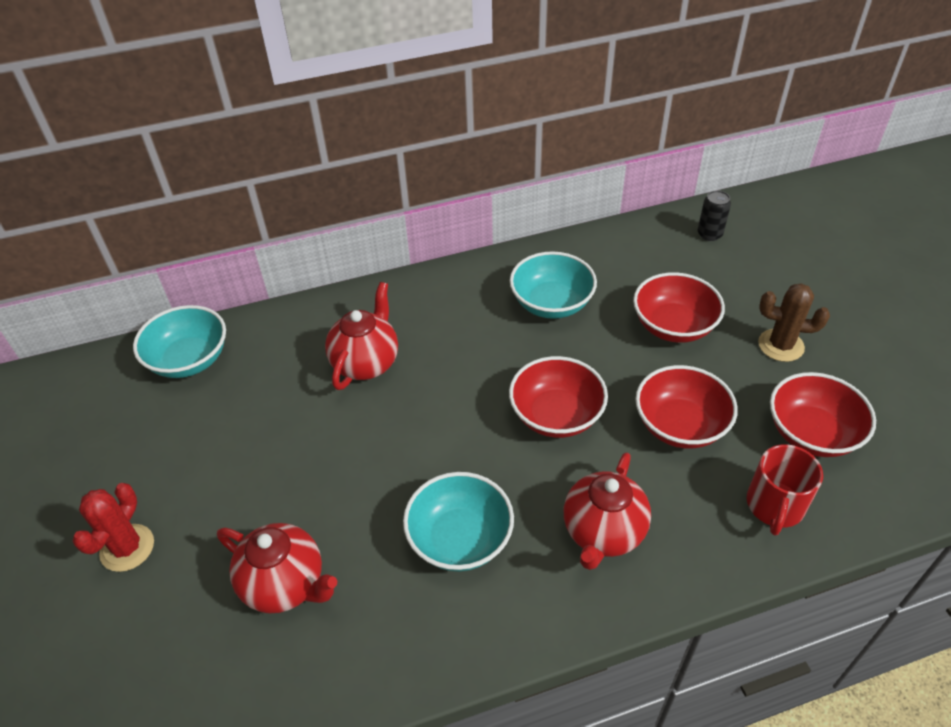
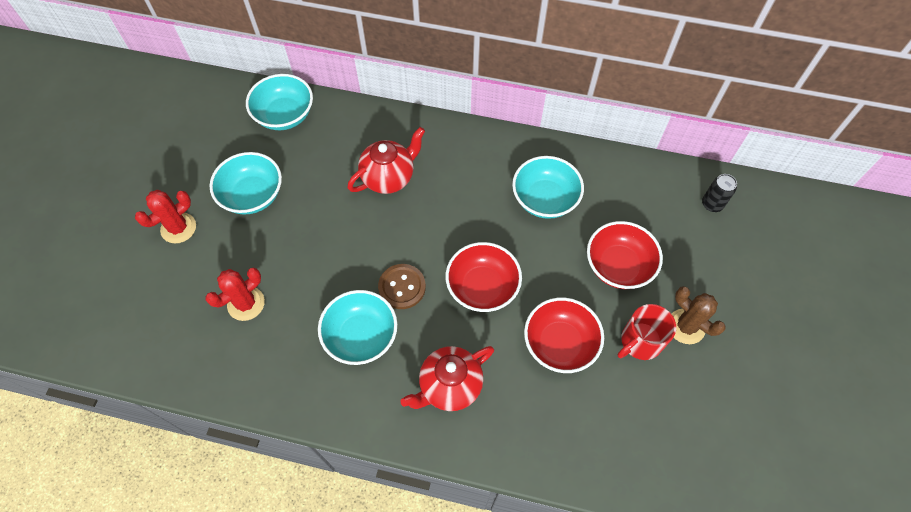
camera: 30 degrees right, 15 degrees up
(207, 461) = (252, 195): none -> turquoise bowl
(285, 584) = (246, 303): red teapot -> red cactus
(467, 462) = (402, 287): none -> brown button
(775, 506) = (576, 439): red mug -> red mug (640, 341)
(811, 433) = (648, 405): red bowl -> none

